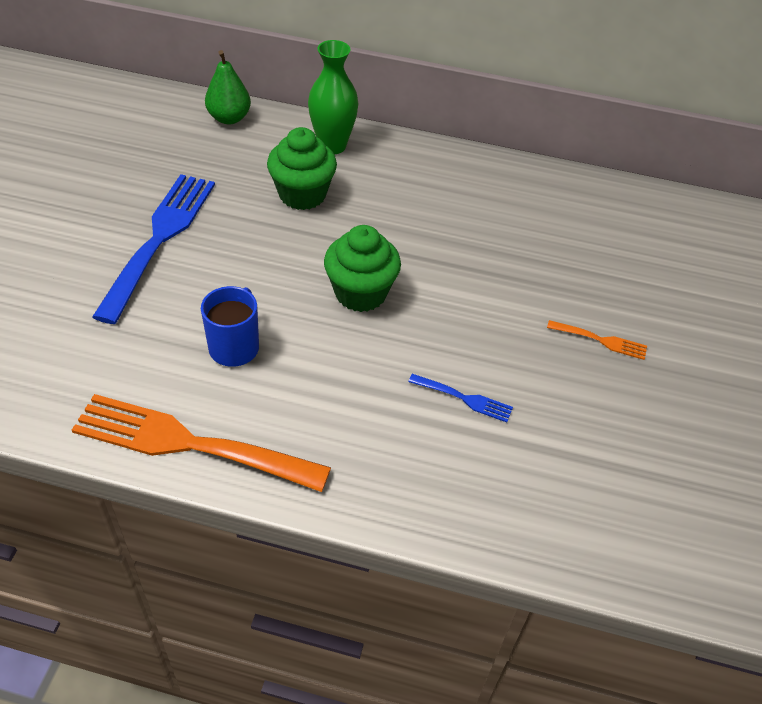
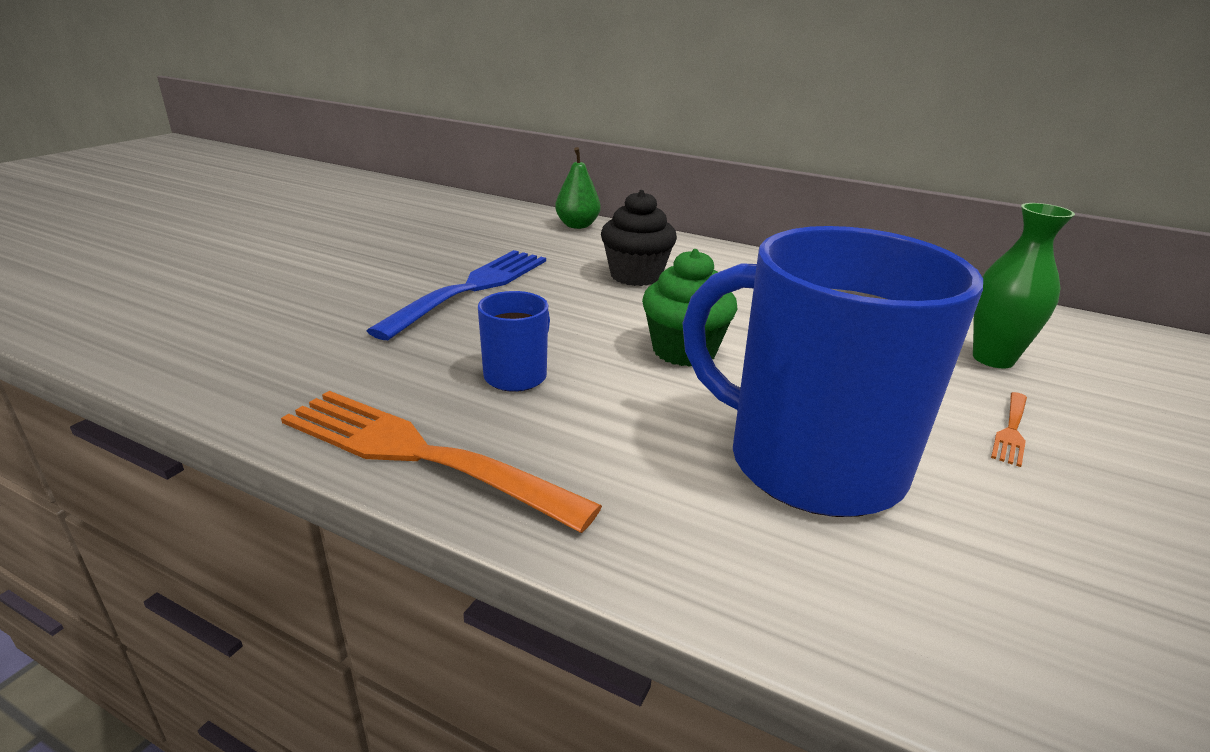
camera: 15 degrees right, 20 degrees down
(302, 194) = (636, 276): green cupcake -> black cupcake
(332, 146) = (677, 250): green vase -> green vase (993, 359)
(464, 398) = (810, 462): blue fork -> blue mug
(601, 340) = (1011, 430): orange fork -> orange fork turned 90 degrees clockwise

